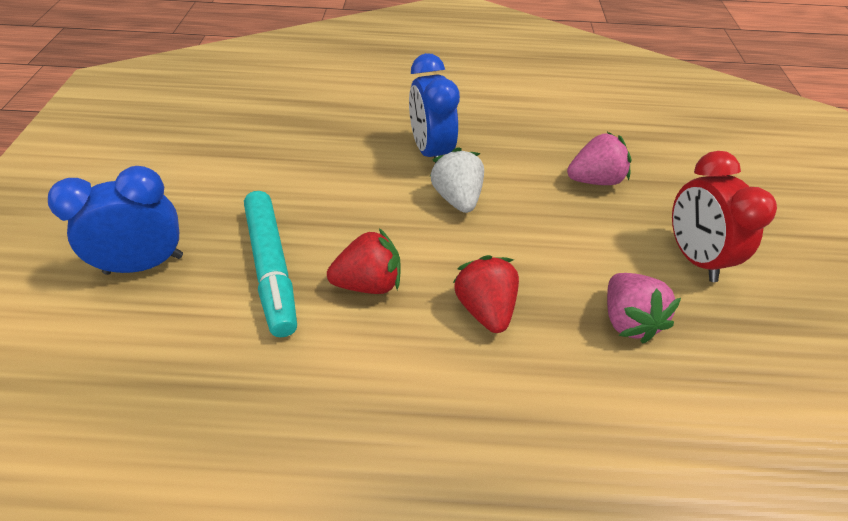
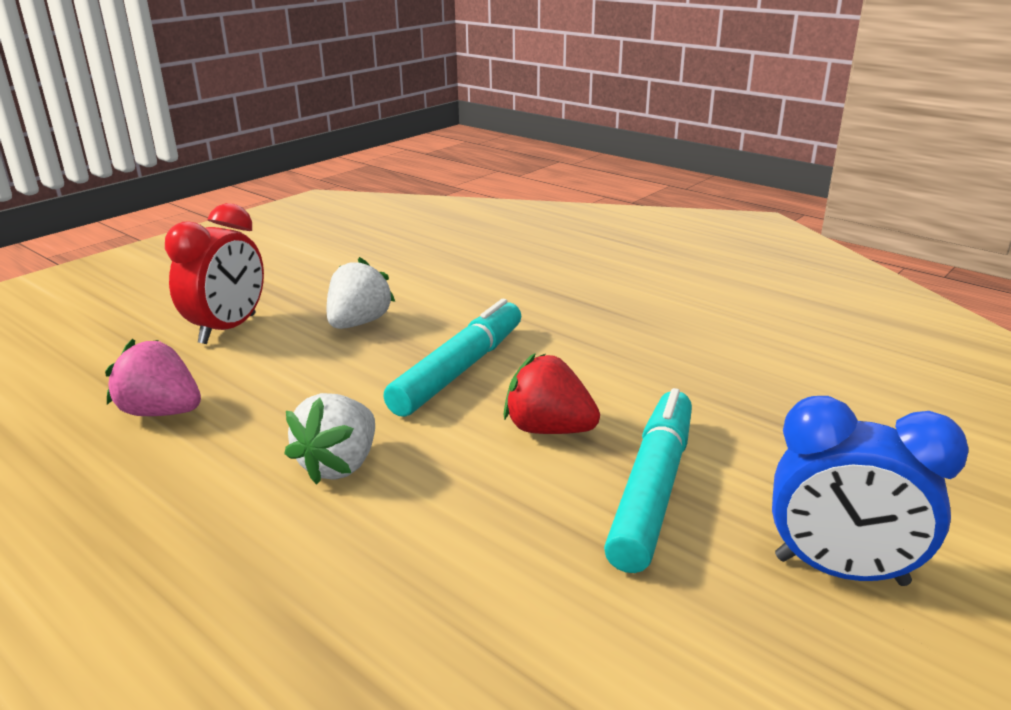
camera: 140 degrees left, 20 degrees down
(431, 152) = (271, 545): blue clock -> none
(485, 309) = (459, 370): red strawberry -> turquoise marker
(628, 320) = (359, 323): pink strawberry -> white strawberry

